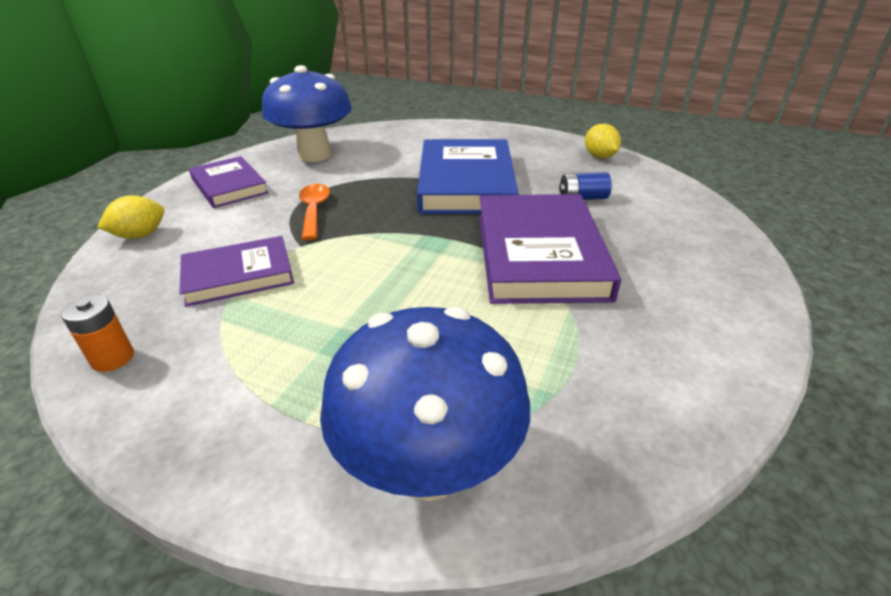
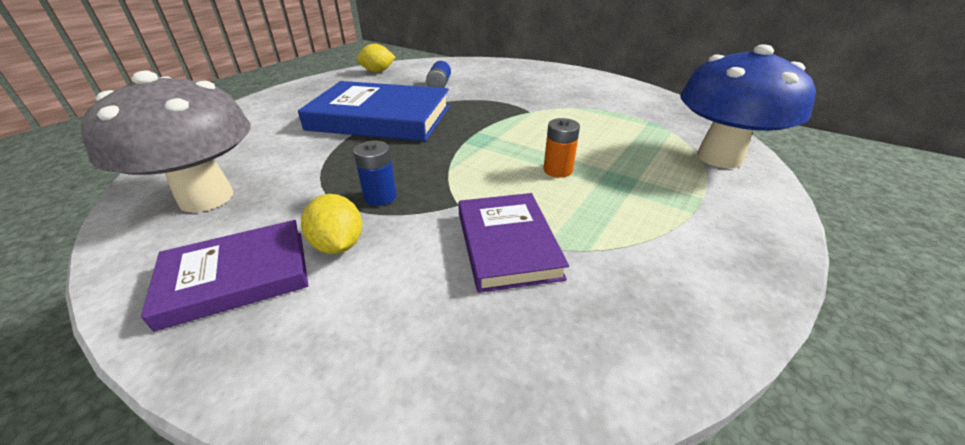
camera: 80 degrees left, 0 degrees up
(112, 358) = (665, 328): orange battery -> orange battery (557, 170)
(140, 235) = (353, 371): yellow lemon -> yellow lemon (338, 245)
(314, 210) = (380, 197): orange spoon -> blue battery
(315, 155) = (206, 198): blue mushroom -> grey mushroom
(539, 254) = (510, 107): purple book -> none

